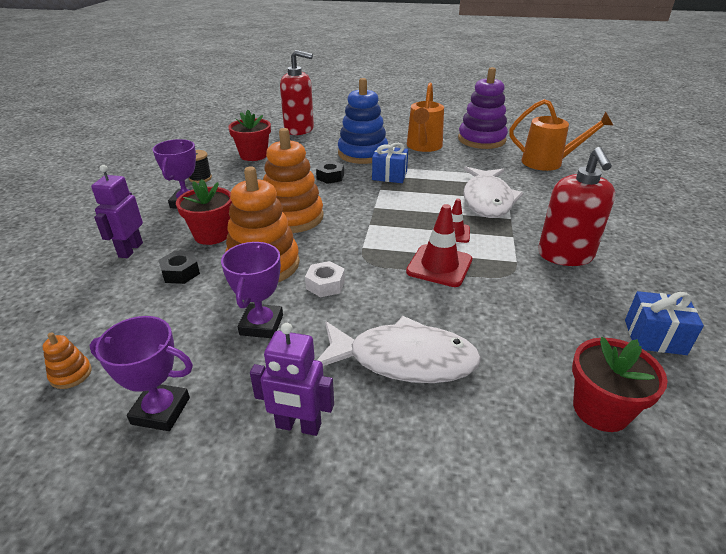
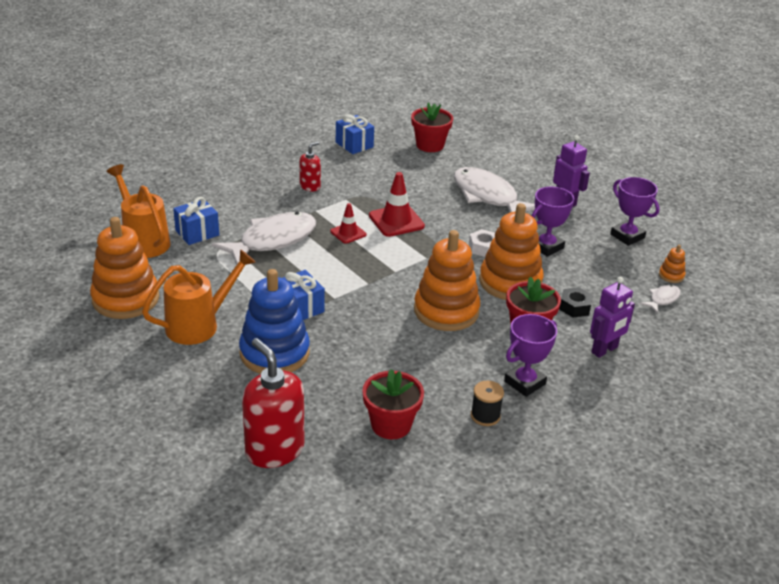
camera: 140 degrees left, 0 degrees up
(78, 331) = (662, 299): none -> white fish
(330, 177) = (355, 338): black nut -> none
(481, 140) = (125, 299): purple stacking toy -> orange stacking toy
(536, 180) = (197, 233): none -> blue gift
(565, 255) = (310, 186): red soap dispenser -> red soap dispenser, size x0.52

